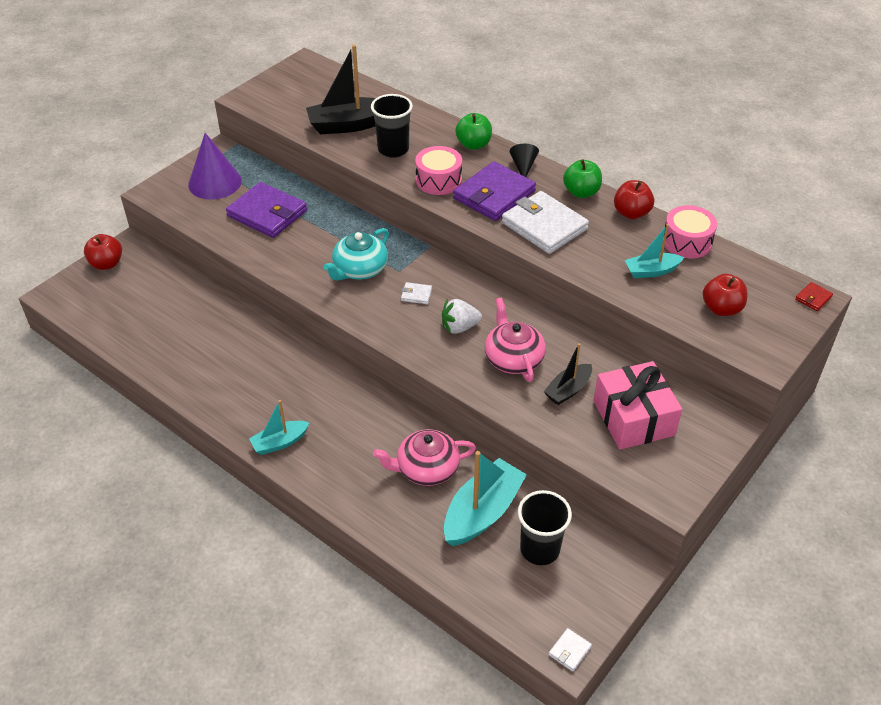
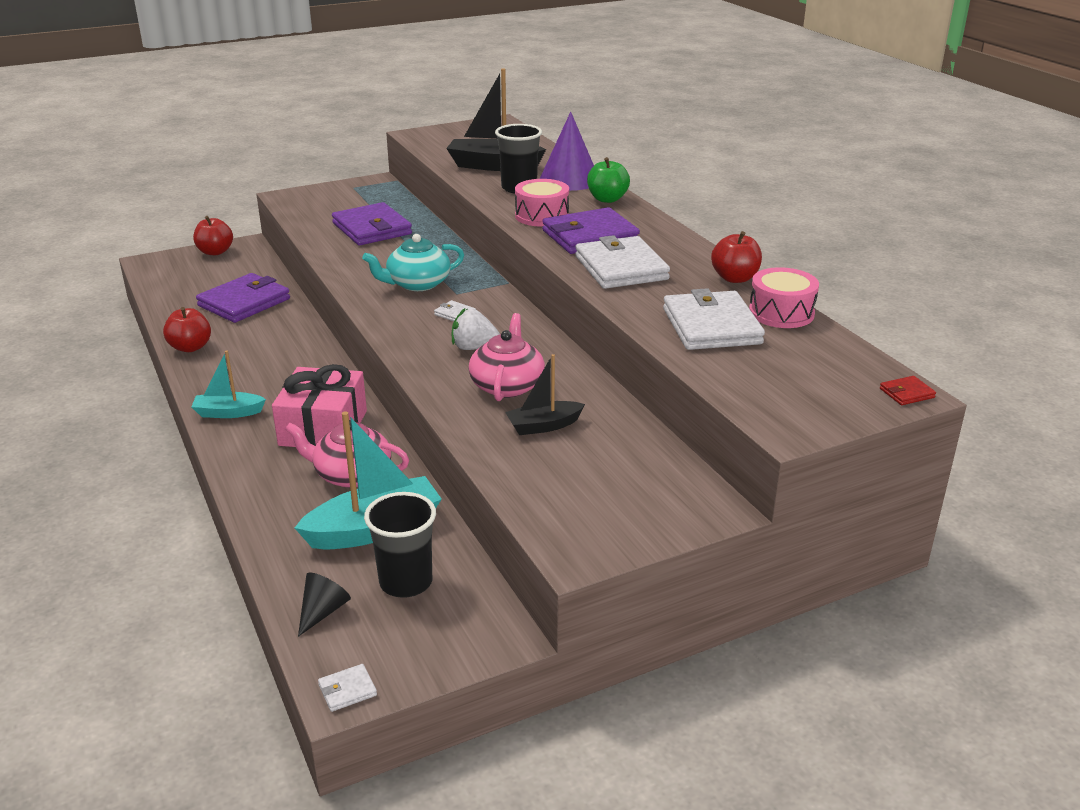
camera: 25 degrees right, 15 degrees down
(188, 317) = (244, 302): none -> purple wallet
(215, 182) = (347, 200): purple cone -> purple cone (569, 179)
(523, 166) = (645, 223): black cone -> black cone (323, 611)
(581, 192) = (691, 252): green apple -> none
(633, 418) = (598, 470): pink gift -> pink gift (323, 428)
(651, 271) = (711, 326): turquoise boat -> white wallet
(721, 309) = (770, 374): red apple -> red apple (190, 347)

